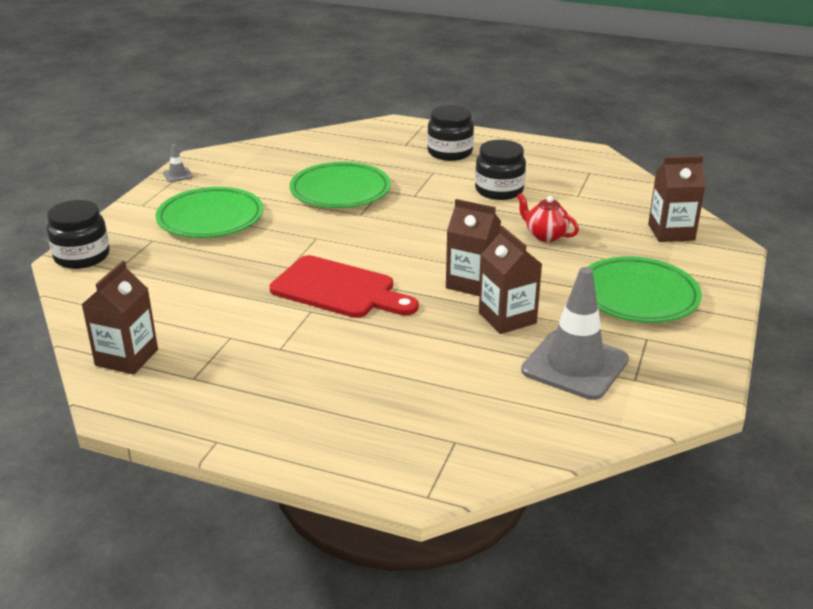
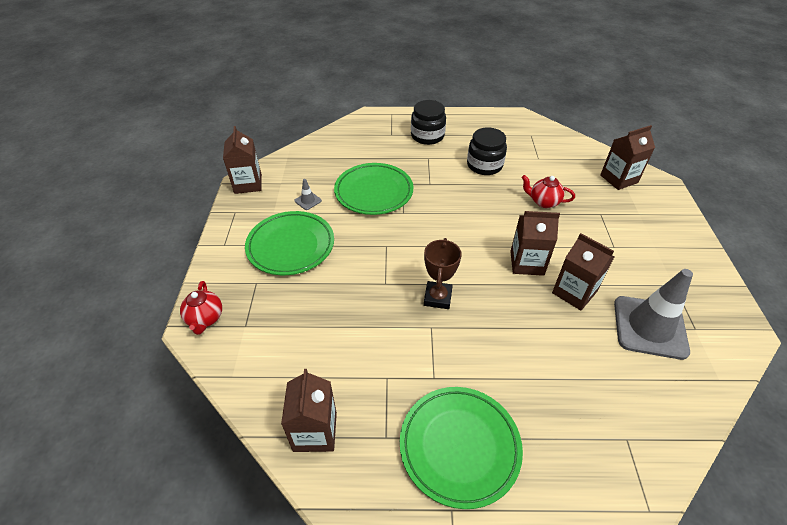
camera: 20 degrees left, 15 degrees up
(82, 256) = (205, 319): black jar -> red teapot
(177, 175) = (235, 204): grey traffic cone -> grey traffic cone (308, 201)
(203, 161) = (248, 184): none -> brown carton
(338, 289) = (437, 297): red cutting board -> brown trophy
(637, 296) = (640, 245): green plate -> green plate (459, 447)

